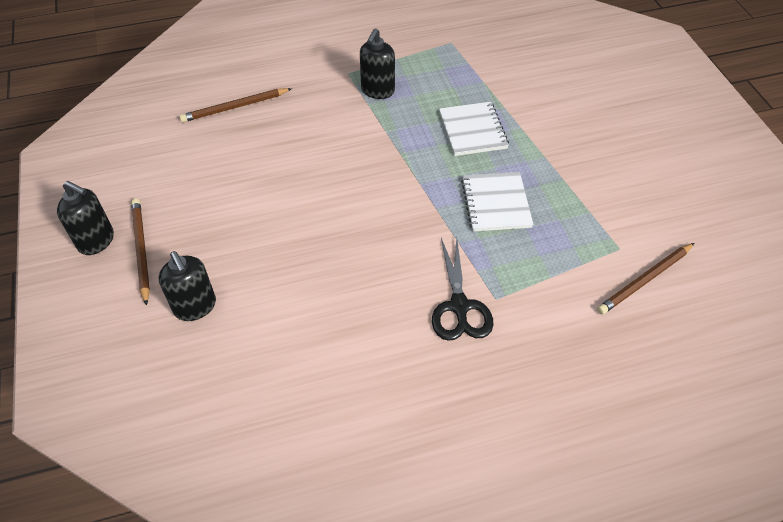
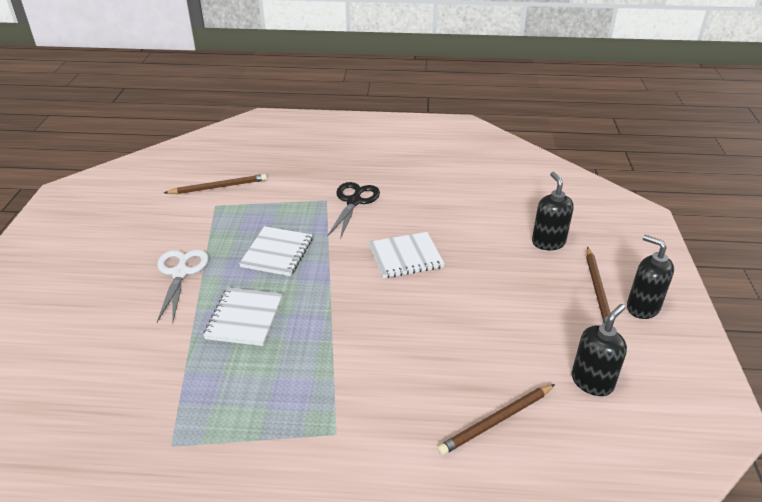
camera: 160 degrees left, 15 degrees down
(235, 107) = (496, 421): brown pencil -> brown pencil turned 150 degrees clockwise
(358, 236) = (405, 257): none -> white notebook
(377, 90) = (313, 395): black soap dispenser -> black soap dispenser (592, 382)
(568, 155) = (180, 273): none -> white scissors

